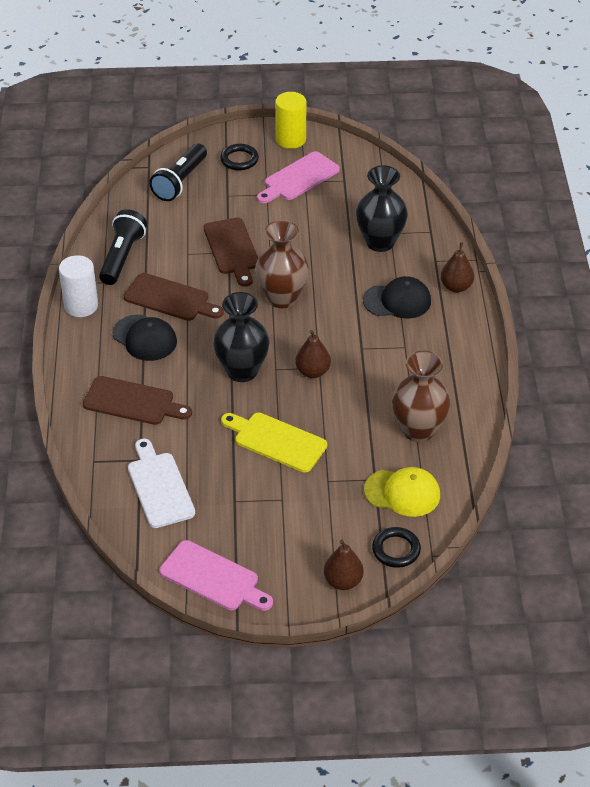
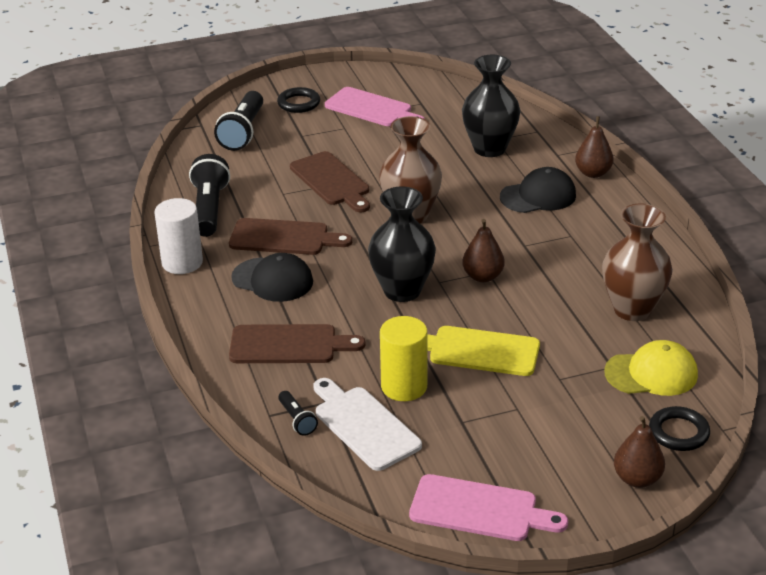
camera: 15 degrees left, 10 degrees down
(112, 470) = (297, 420): none -> black flashlight
(290, 139) = (345, 78): yellow cylinder -> yellow cylinder (404, 386)
(299, 178) = (371, 109): pink cutting board -> pink cutting board turned 90 degrees counterclockwise

